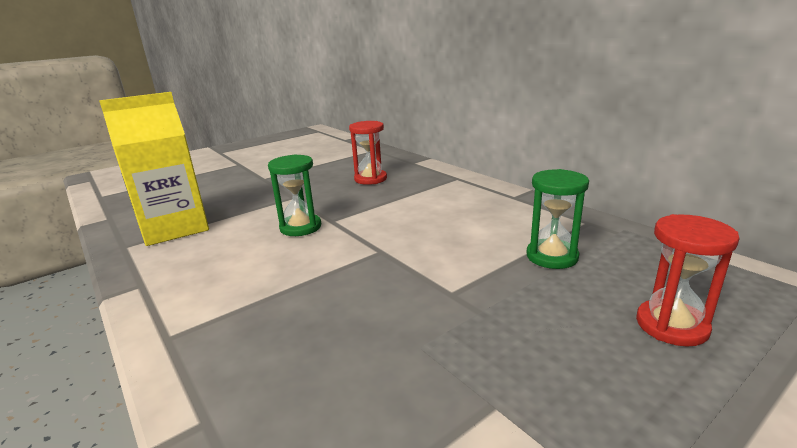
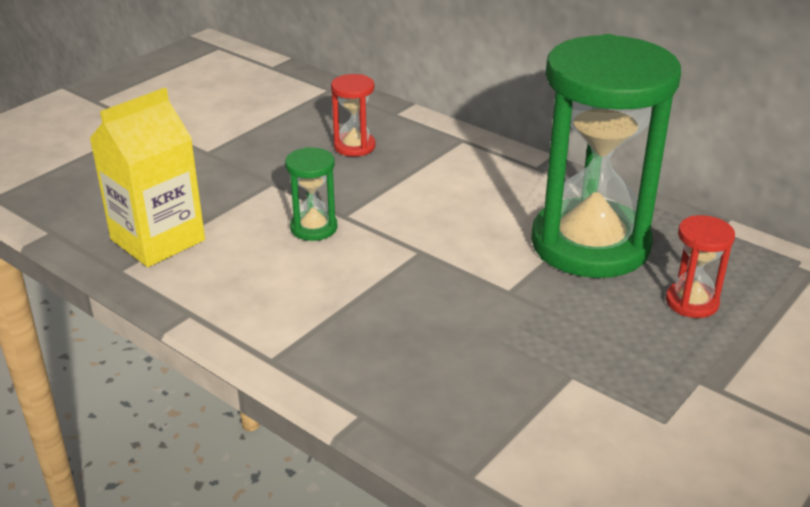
camera: 15 degrees left, 10 degrees up
(552, 256) = (590, 244): green hourglass -> green hourglass, size x2.45

